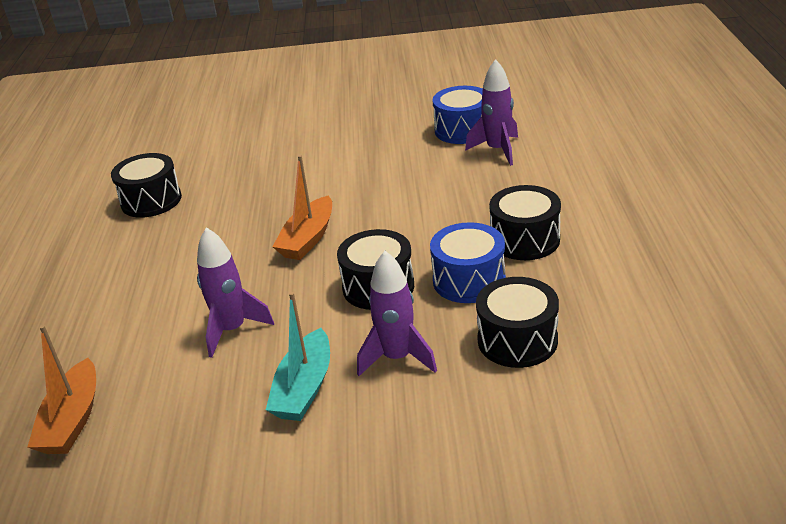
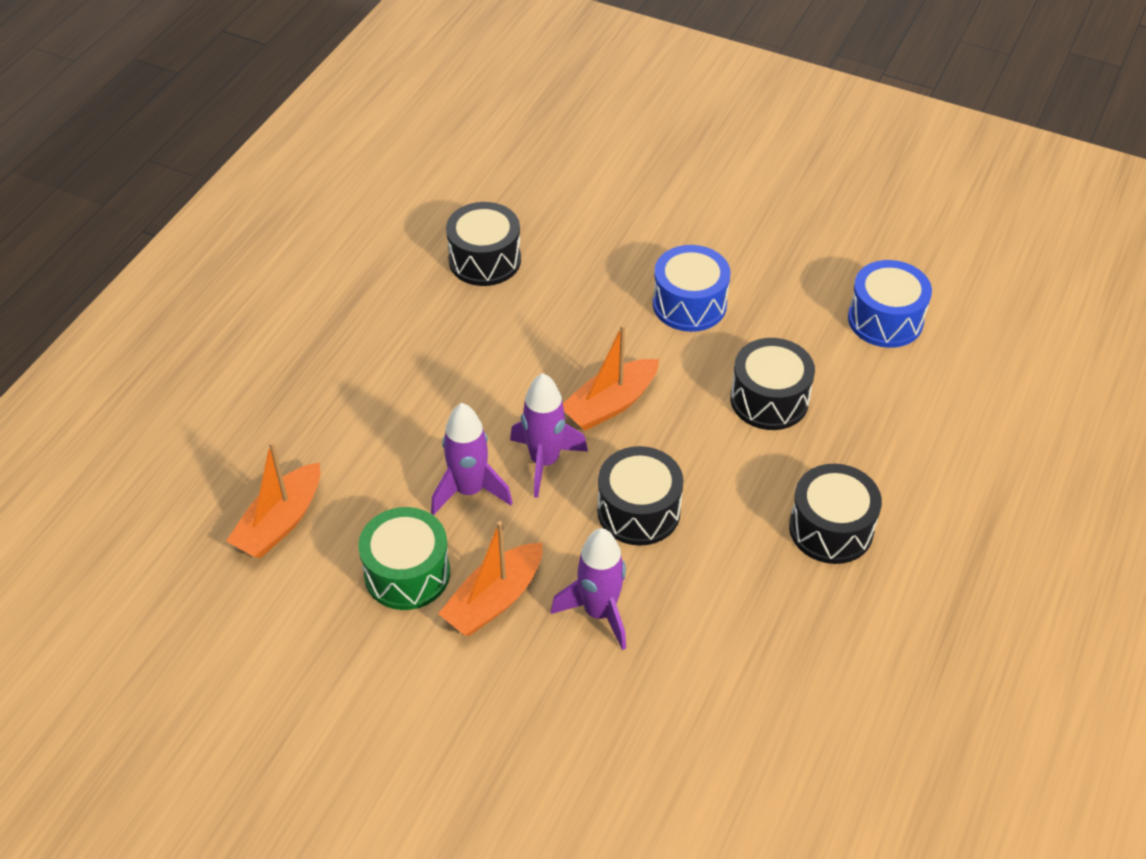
camera: 25 degrees right, 15 degrees up
(215, 404) = (407, 573): none -> green drum
(304, 388) = (494, 600): turquoise boat -> orange boat
(469, 280) = (733, 552): blue drum -> blue drum (689, 304)
(497, 150) = (901, 375): purple rocket -> purple rocket (544, 461)
(517, 340) = (726, 656): black drum -> black drum (769, 399)

